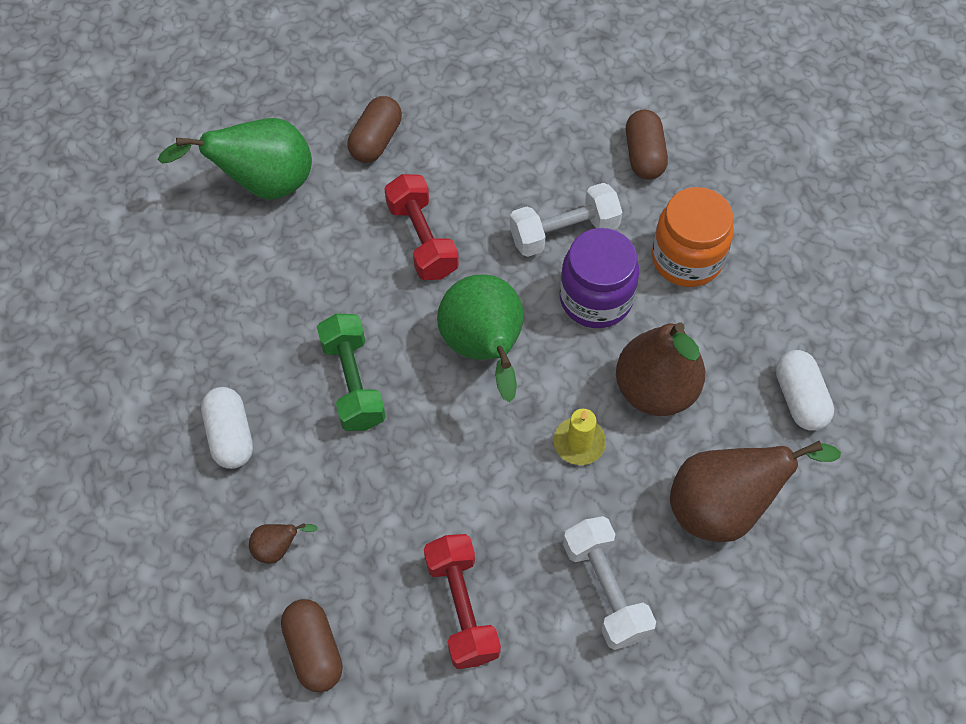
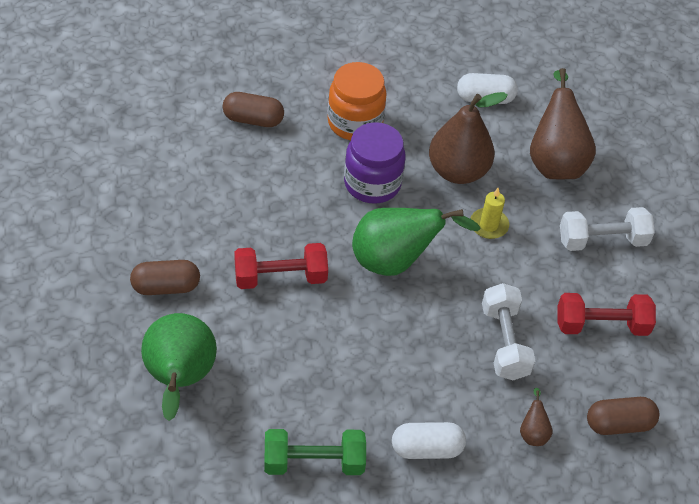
camera: 80 degrees left, 10 degrees down
(353, 382) = (401, 353): green dumbbell -> green dumbbell (314, 462)
(376, 140) = (166, 287): brown capsule -> brown capsule turned 45 degrees counterclockwise
(564, 232) = (306, 186): white dumbbell -> white dumbbell (504, 342)

